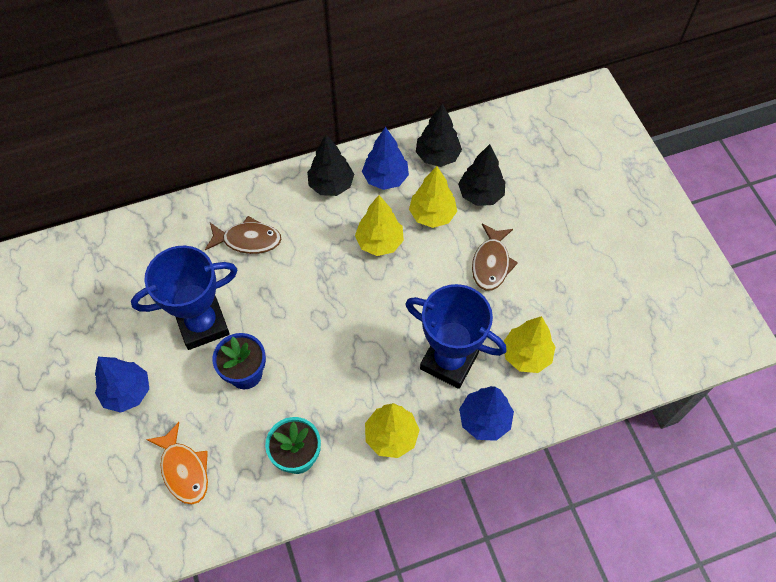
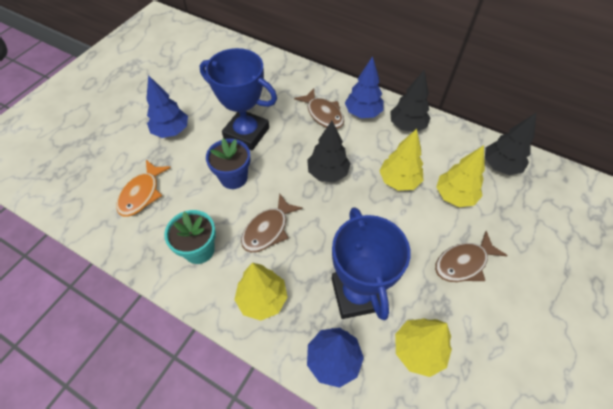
camera: 50 degrees right, 5 degrees down
(329, 384) = (268, 229): none -> brown fish
(385, 178) = (447, 150): blue tree -> blue tree (363, 113)
(480, 194) = (506, 213): black tree -> black tree (328, 173)

